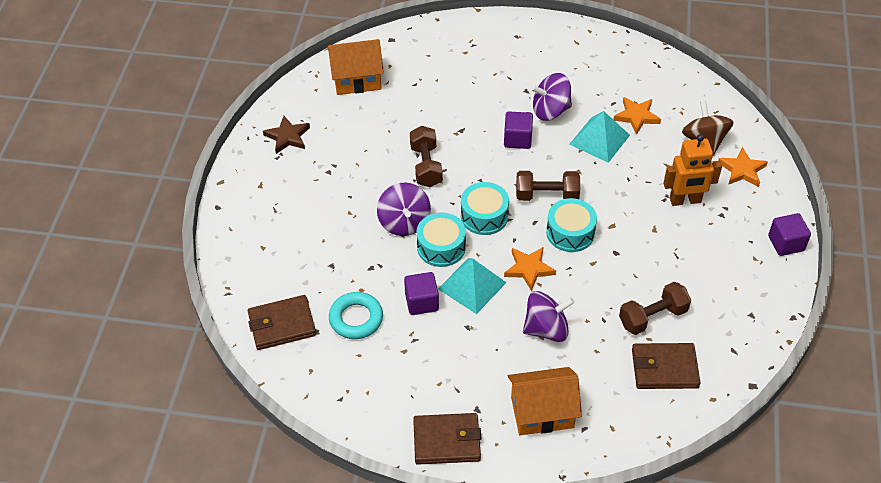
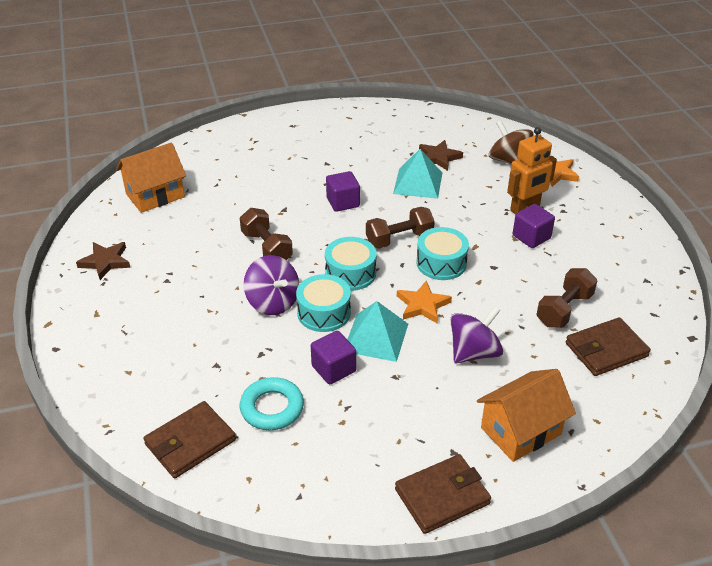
camera: 25 degrees left, 10 degrees down
(550, 110) = (359, 173): purple spinning top -> none
(636, 116) = (438, 158): orange star -> brown star
(786, 243) = (632, 216): purple cube -> purple cube (531, 237)

